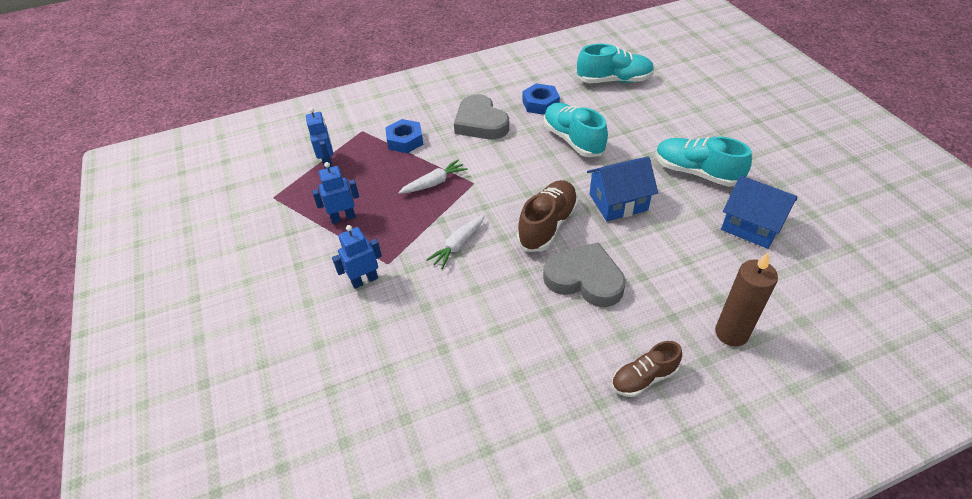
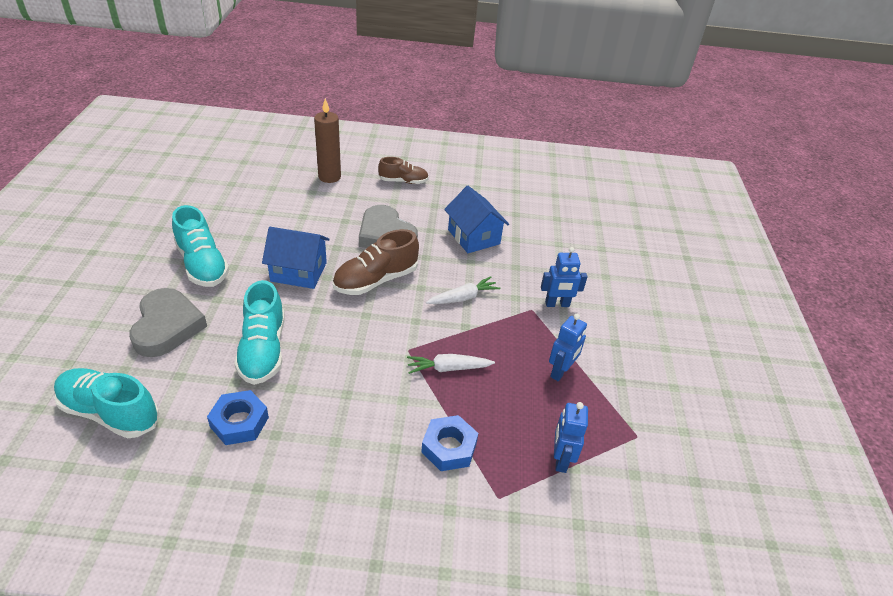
camera: 160 degrees left, 5 degrees down
(343, 218) = (560, 372): blue robot -> blue robot turned 60 degrees counterclockwise
(480, 123) = (338, 428): grey heart -> grey heart (167, 326)
(751, 226) = (228, 214): blue house -> blue house (473, 237)

